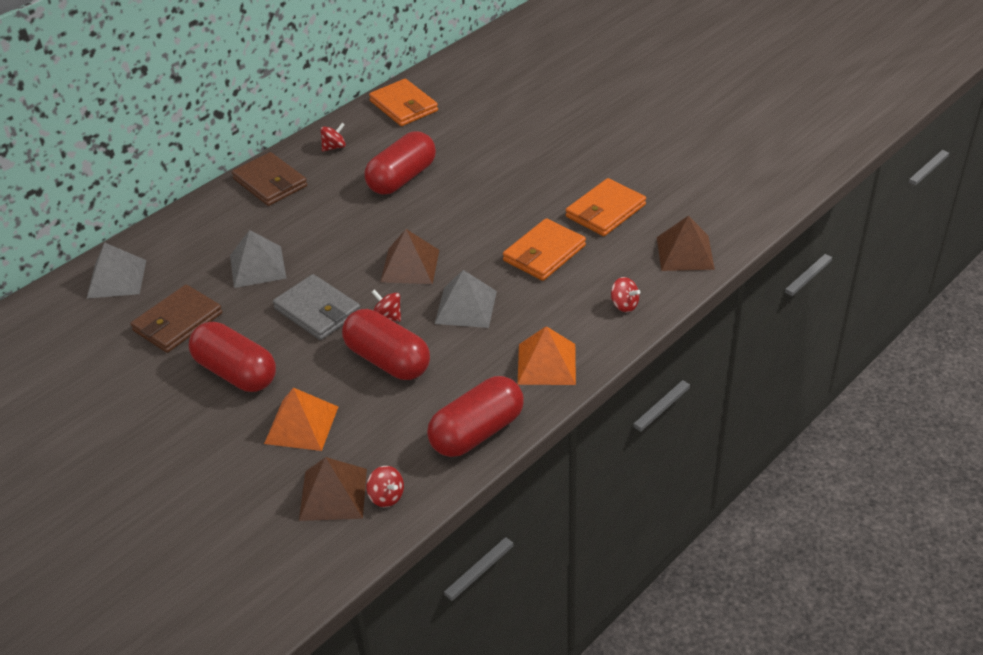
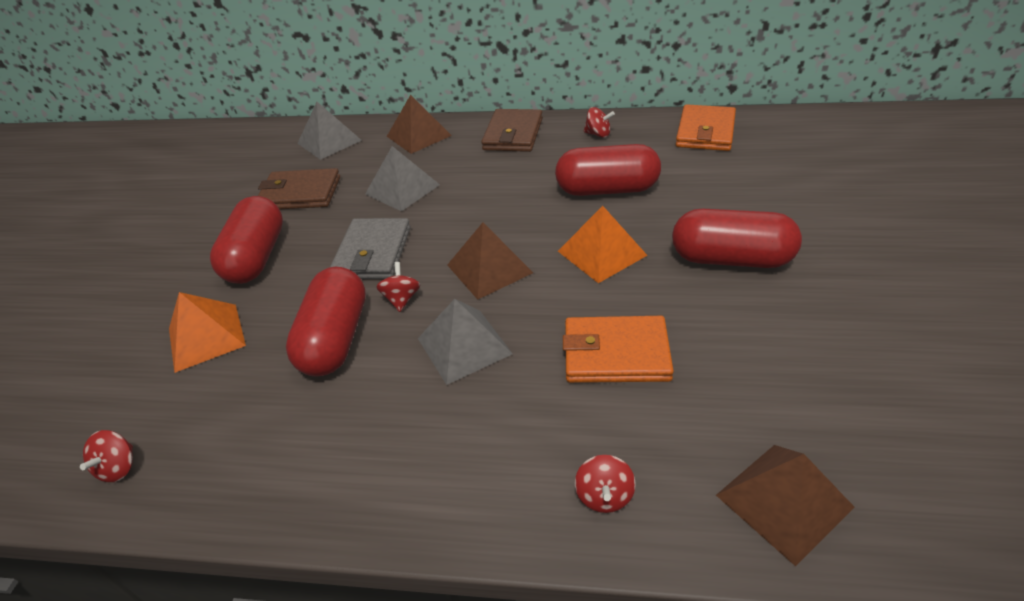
camera: 55 degrees right, 0 degrees up
(333, 494) = (110, 420): brown pyramid -> brown pyramid (418, 136)
(477, 432) = (261, 485): red capsule -> red capsule (731, 259)
(546, 364) = (425, 480): orange pyramid -> orange pyramid (602, 253)
(605, 211) = (754, 360): orange wallet -> none

